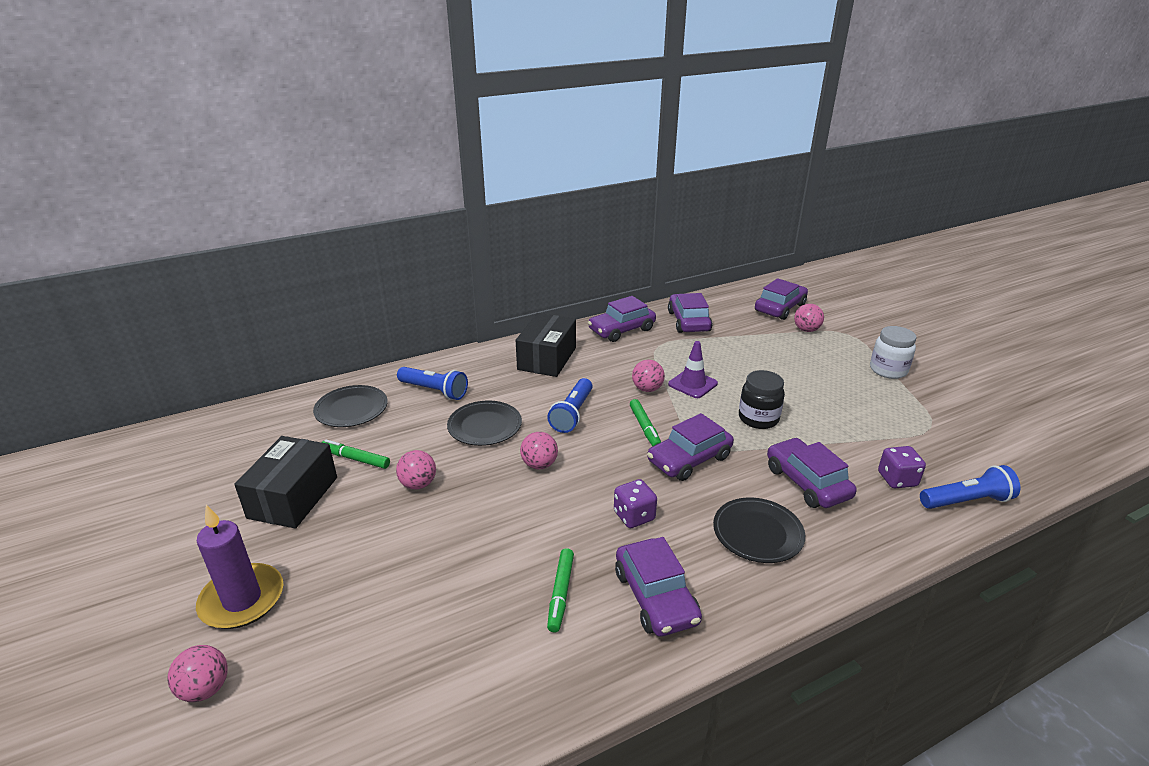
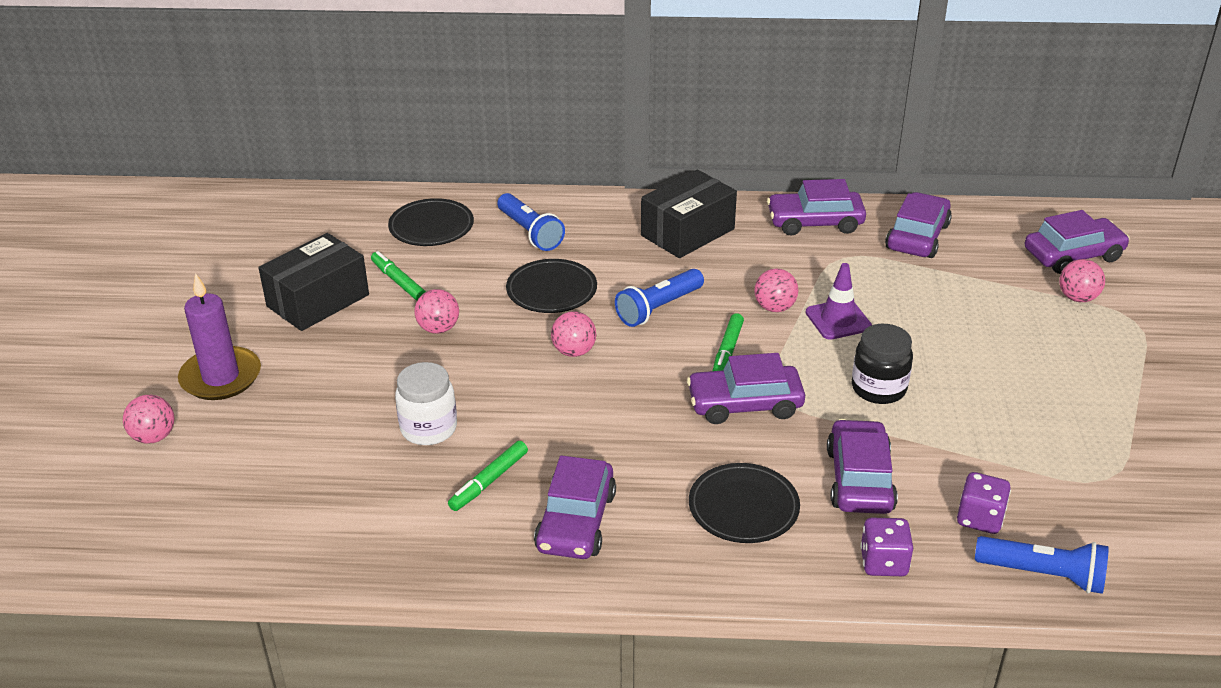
camera: 30 degrees right, 5 degrees up
(634, 516) = (626, 439): purple dice -> purple dice (883, 562)
(888, 370) = (1136, 389): white jar -> white jar (429, 428)

